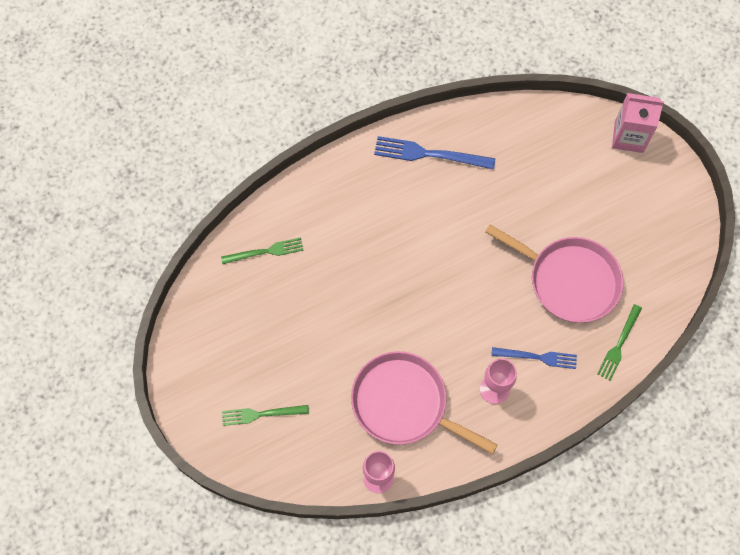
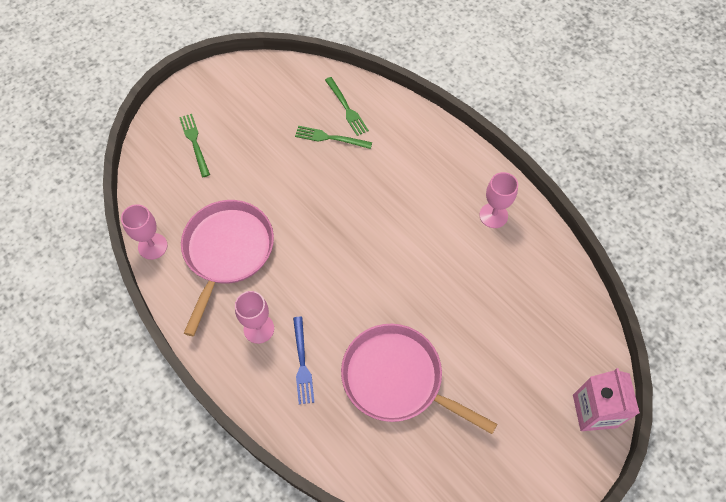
camera: 75 degrees right, 5 degrees down
(429, 154) = (493, 215): blue fork -> pink goblet
(569, 280) = (396, 379): pink pan -> pink pan turned 105 degrees clockwise
(619, 344) = (337, 445): green fork -> green fork (330, 138)

